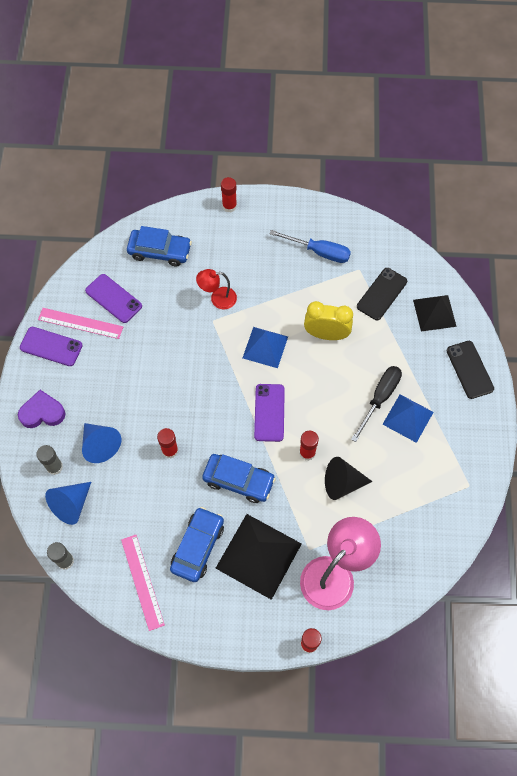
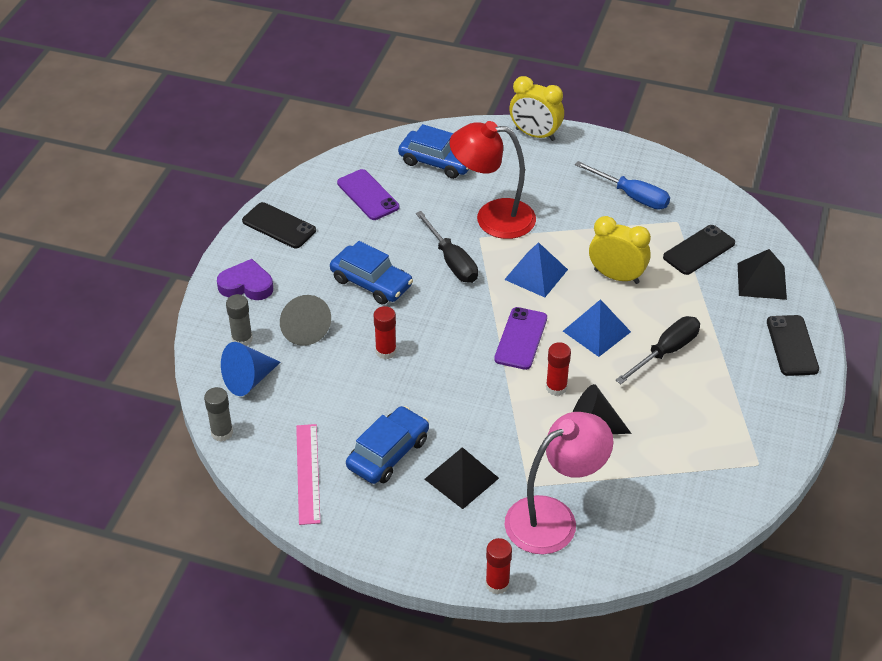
camera: 15 degrees right, 20 degrees down
(51, 346) = (279, 226): purple phone -> black phone
(80, 323) = (321, 211): pink ruler -> none
(100, 445) = (303, 329): blue cone -> grey cone
(197, 349) = (452, 261): none -> black screwdriver
(218, 299) = (492, 218): red lamp -> red lamp, size x1.82
(229, 206) = (535, 135): red glue stick -> yellow clock
(238, 480) = (461, 398): blue car -> blue car (371, 282)
(258, 556) = (461, 478): black pyramid -> black pyramid, size x0.64
(408, 418) = (697, 378): blue pyramid -> blue pyramid (596, 331)

